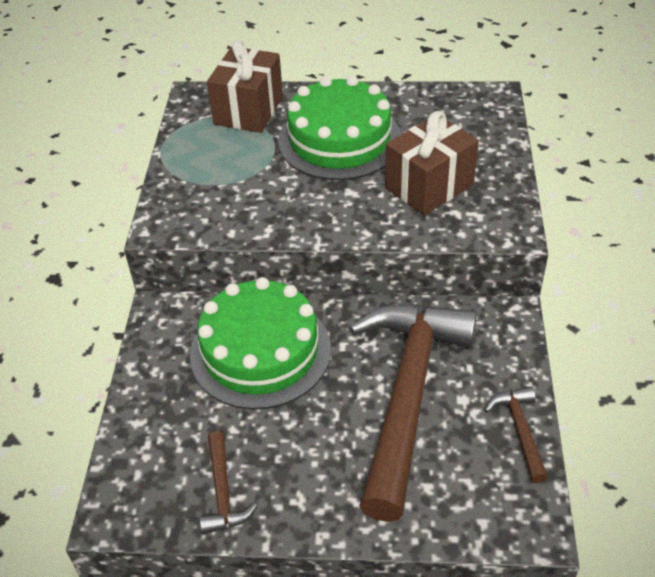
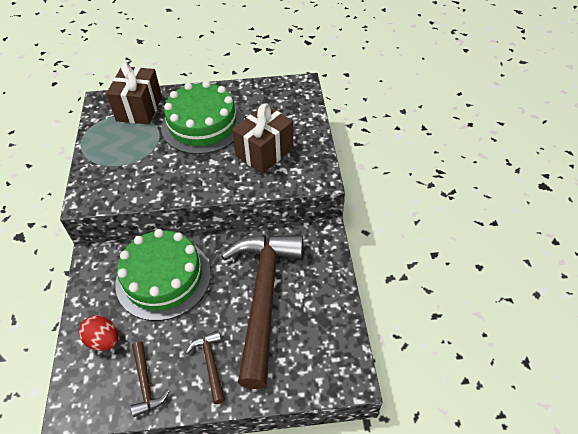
camera: 10 degrees left, 5 degrees up
(167, 426) = (103, 340): none -> red egg
(520, 430) = (337, 313): brown hammer -> brown hammer (210, 364)

